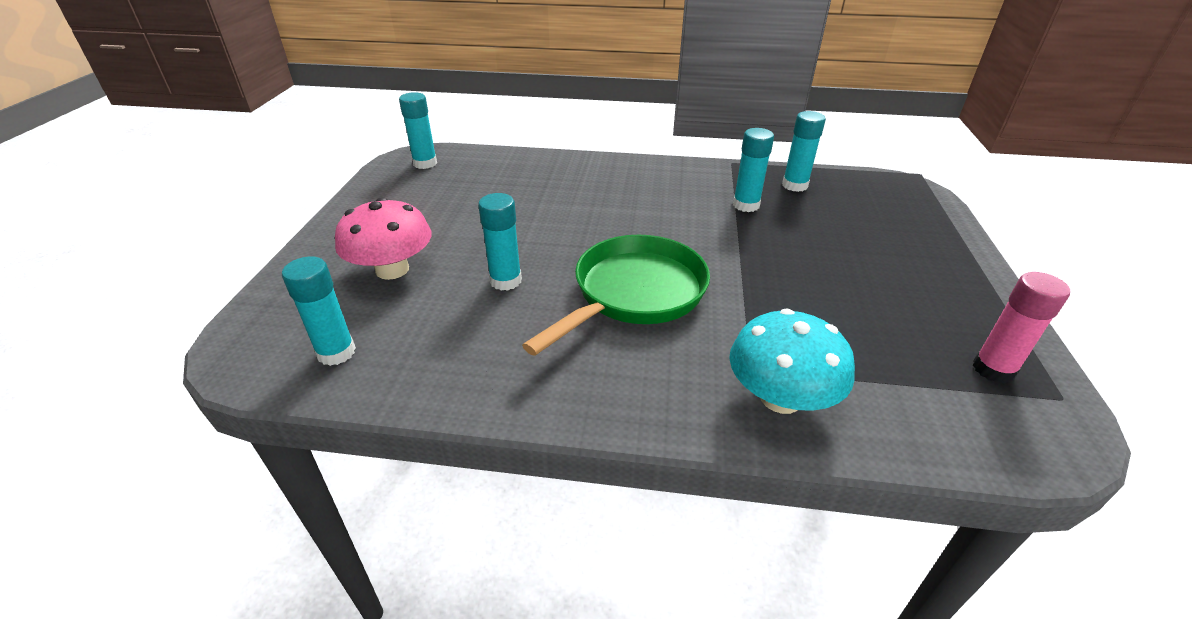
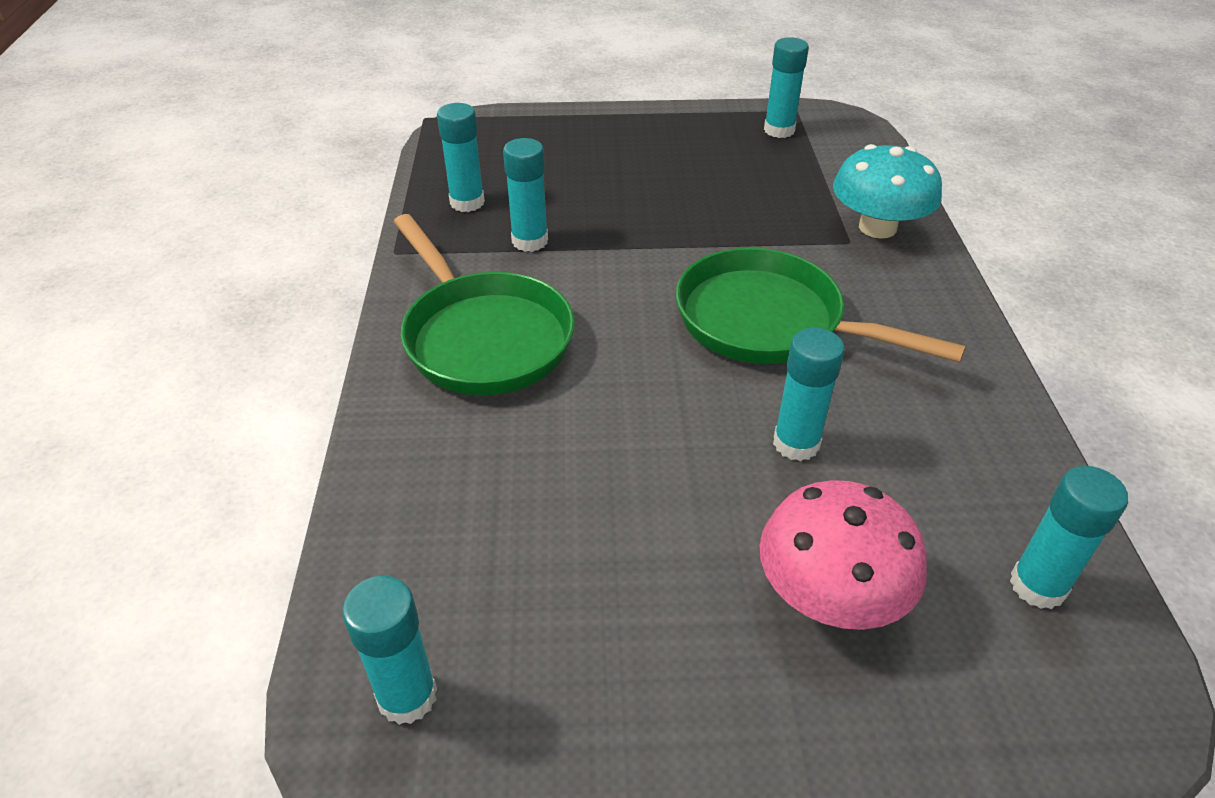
camera: 100 degrees left, 5 degrees up
(641, 185) = (483, 337): none -> green pan
(993, 369) = (779, 130): pink glue stick -> turquoise glue stick

